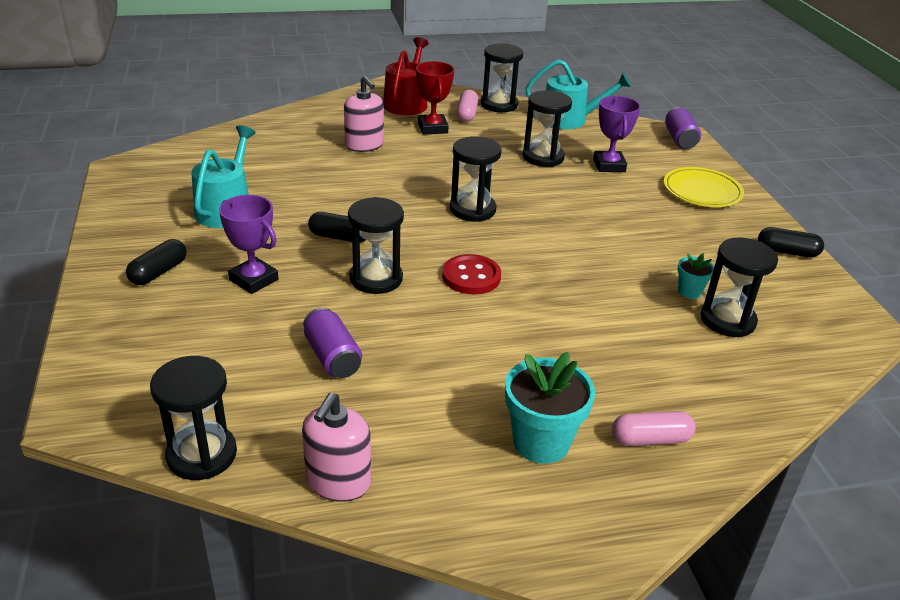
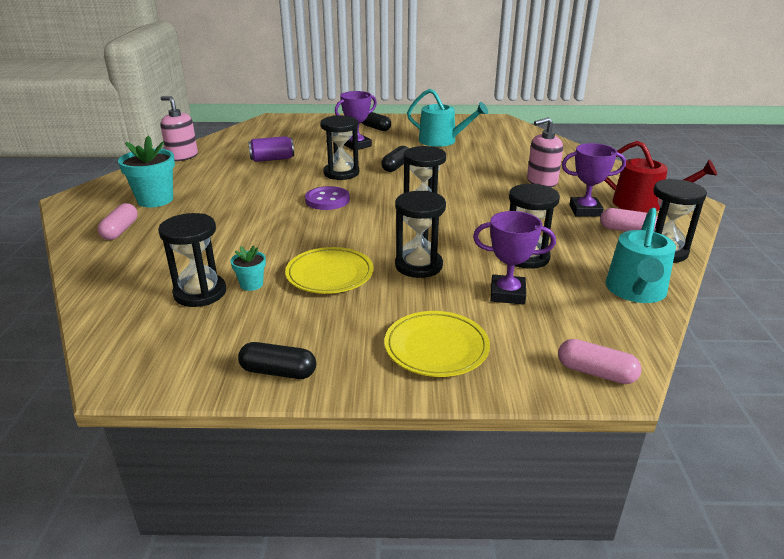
camera: 105 degrees right, 5 degrees down
(202, 454) = (226, 135): black hourglass -> black hourglass (418, 266)
(432, 128) = (585, 210): red trophy -> purple trophy
(471, 277) = (327, 200): red button -> purple button
(639, 249) = (329, 274): none -> yellow plate
(679, 139) = (596, 372): purple can -> pink capsule
(787, 252) = (278, 372): black capsule -> black capsule turned 75 degrees clockwise

